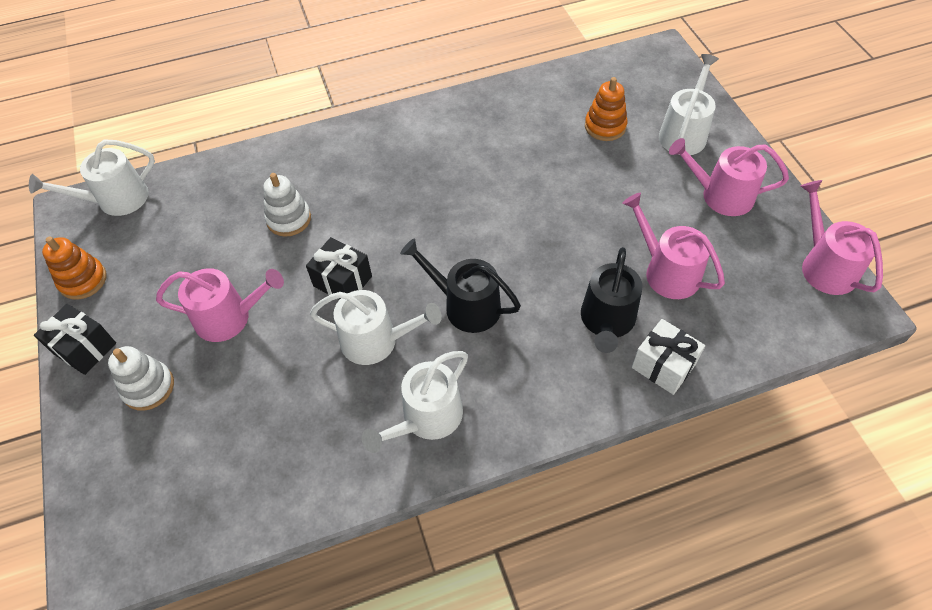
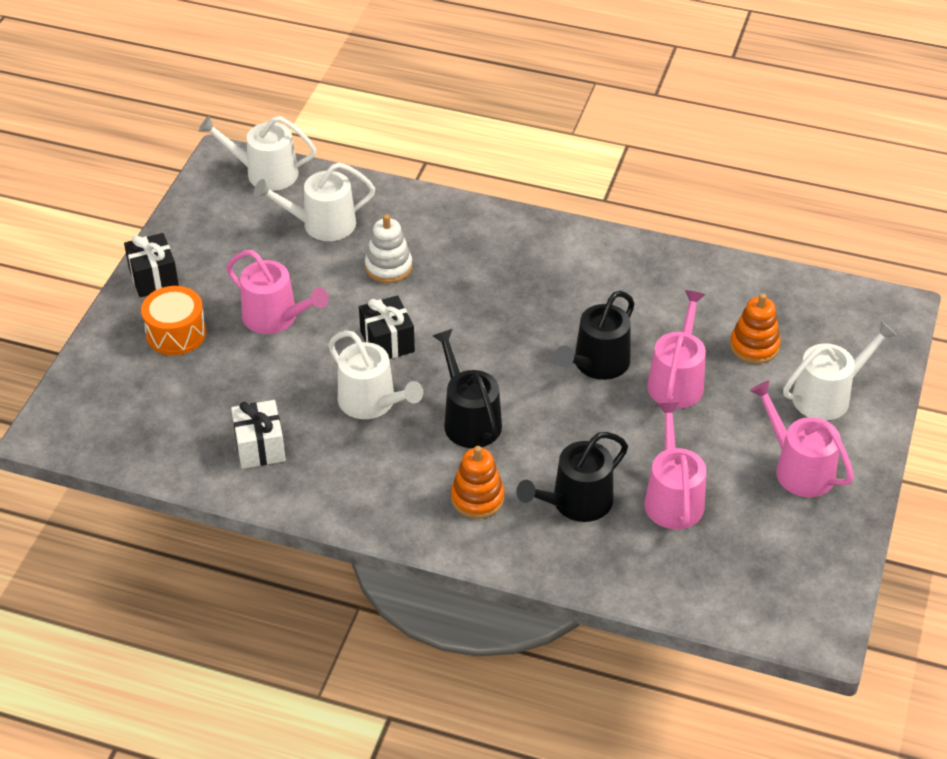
camera: 35 degrees right, 10 degrees down
(83, 280) = (191, 225): orange stacking toy -> orange stacking toy (477, 498)
(148, 387) = (176, 333): white stacking toy -> orange drum
(427, 418) = (358, 480): white watering can -> white watering can (322, 224)
(516, 202) = (597, 364): none -> black watering can
(663, 366) = (587, 563): white gift -> white gift (260, 447)
(824, 266) = (829, 582): pink watering can -> pink watering can (677, 381)

